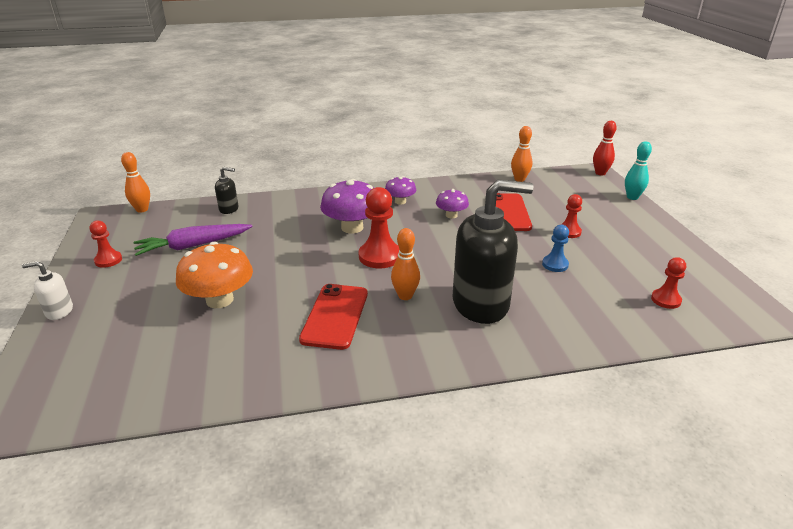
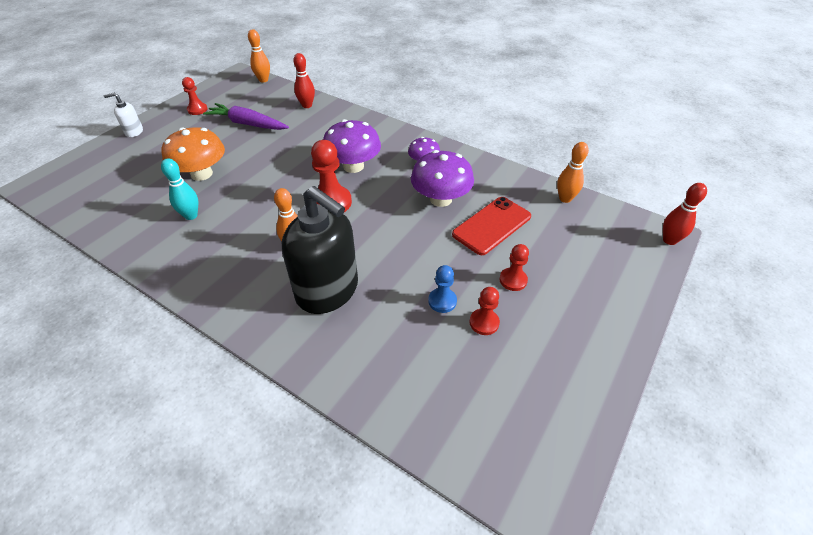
camera: 45 degrees right, 15 degrees up
(59, 311) = (134, 132): white soap dispenser -> white soap dispenser turned 45 degrees counterclockwise
(229, 209) = (307, 105): black soap dispenser -> red bowling pin
(335, 316) = (234, 230): red phone -> none
(451, 215) = (440, 199): purple mushroom -> purple mushroom, size x1.77
(632, 197) = (654, 288): turquoise bowling pin -> turquoise bowling pin (191, 215)
(665, 300) = (476, 410): red pawn -> red pawn (484, 322)

